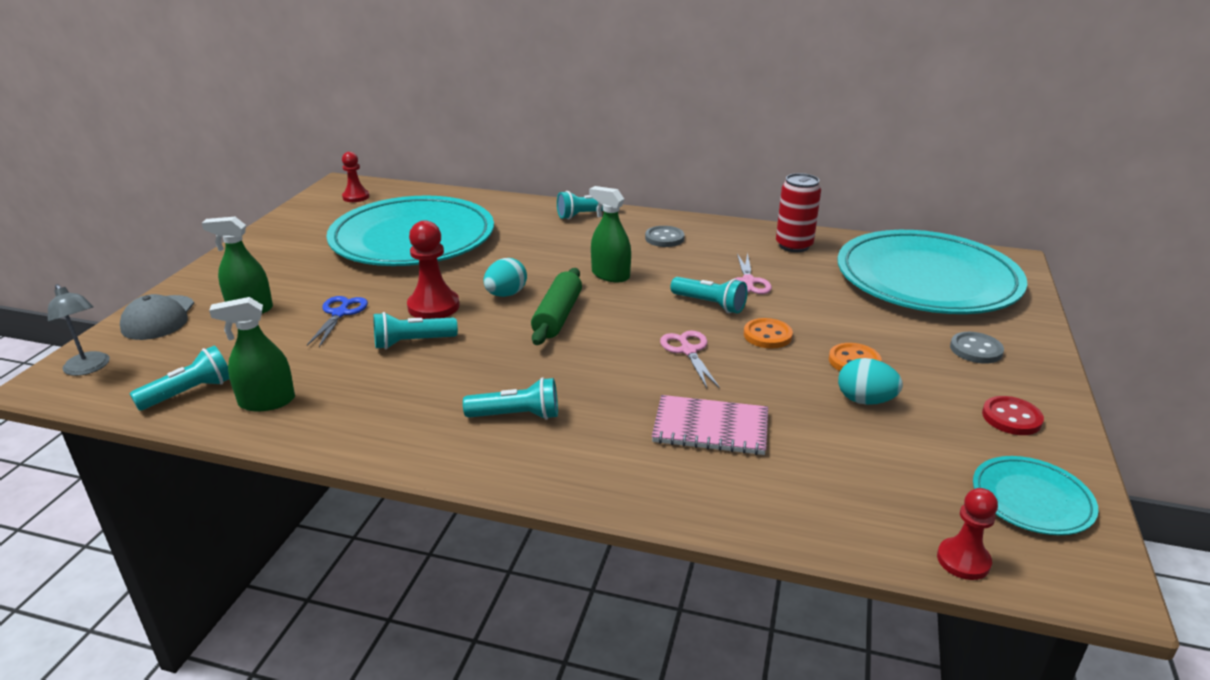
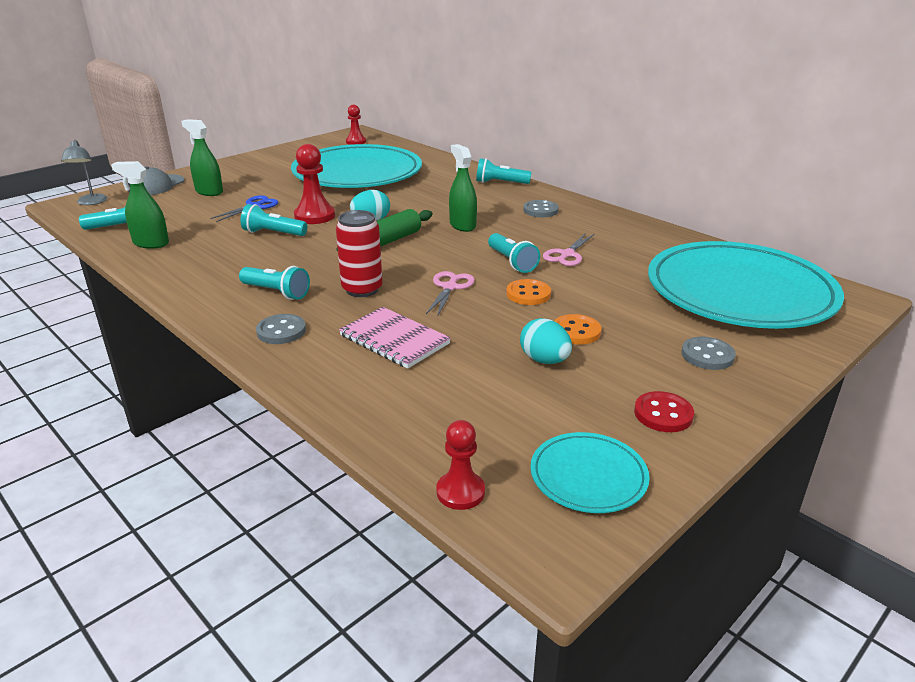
camera: 30 degrees right, 0 degrees up
(584, 460) = (281, 331): none -> grey button
(794, 245) = (646, 239): red can -> red can (362, 289)

